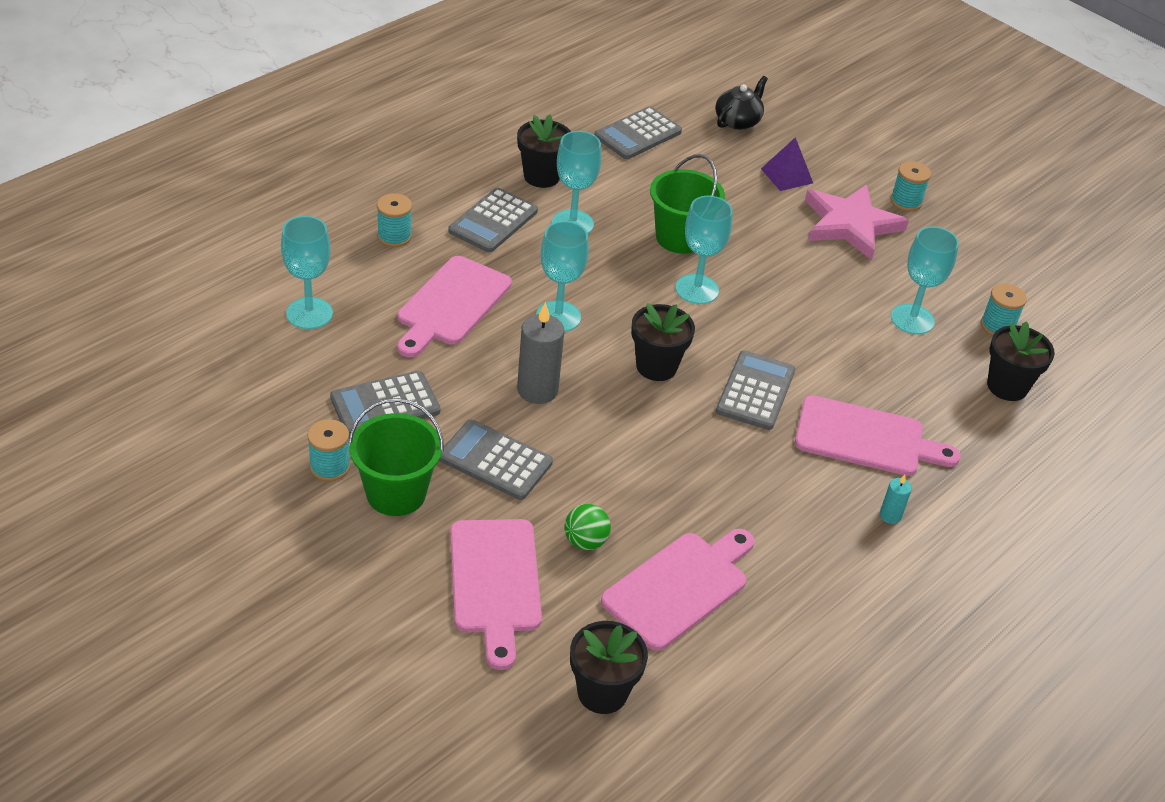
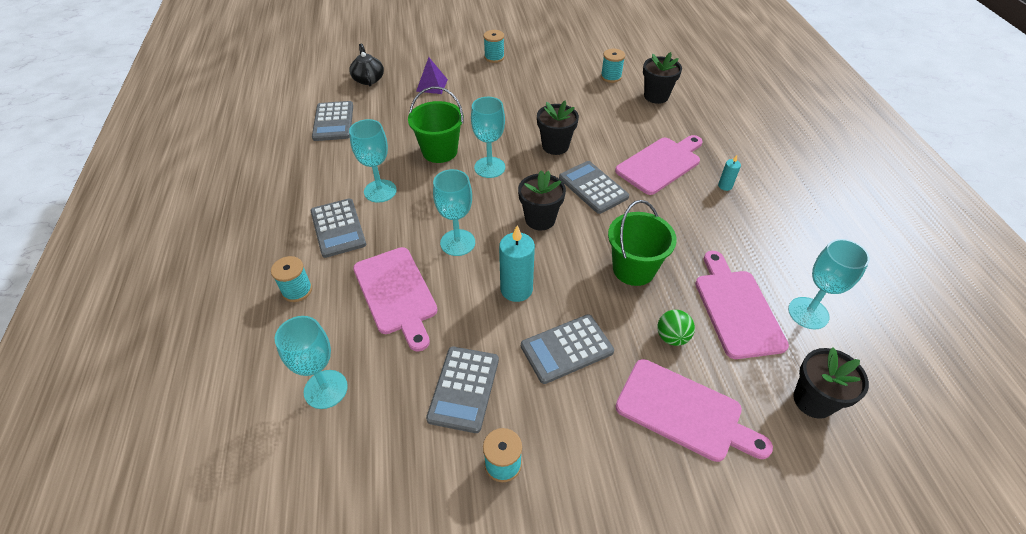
camera: 50 degrees left, 5 degrees up
(396, 493) = (560, 430): green bucket -> green bucket (633, 269)
(537, 390) = (516, 289): grey candle -> turquoise candle
(541, 176) = (322, 182): black flower pot -> black flower pot (555, 146)
(850, 225) = (493, 84): pink star -> none
(912, 319) = (583, 101): turquoise goblet -> turquoise goblet (808, 313)

